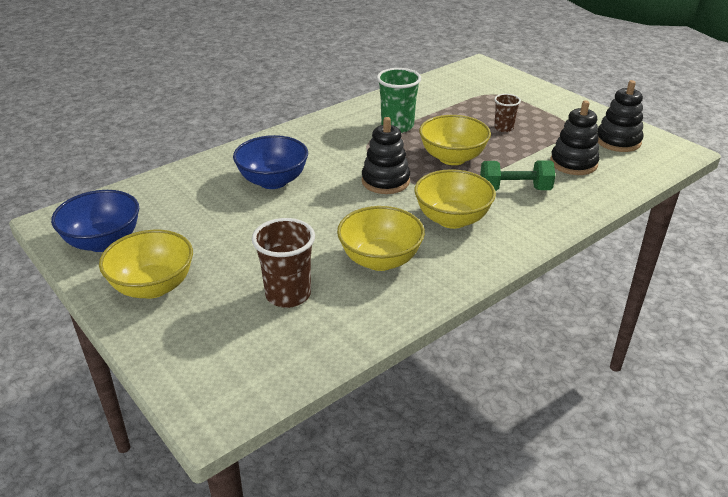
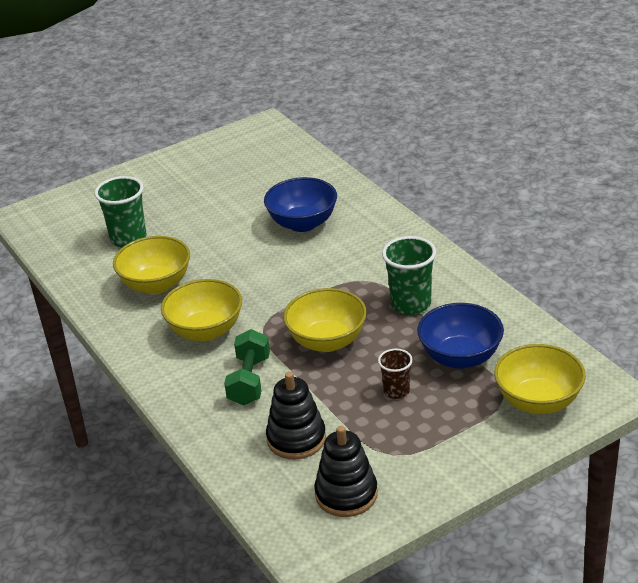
camera: 100 degrees right, 0 degrees up
(103, 242) = (228, 150): blue bowl -> blue bowl (460, 357)
(153, 286) = (162, 179): yellow bowl -> yellow bowl (538, 401)
(288, 295) = (128, 239): brown cup -> green cup
(385, 181) = (287, 291): black stacking toy -> none

